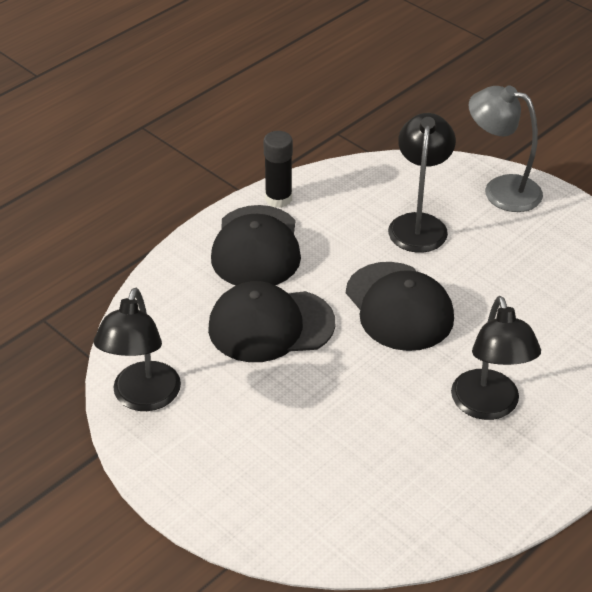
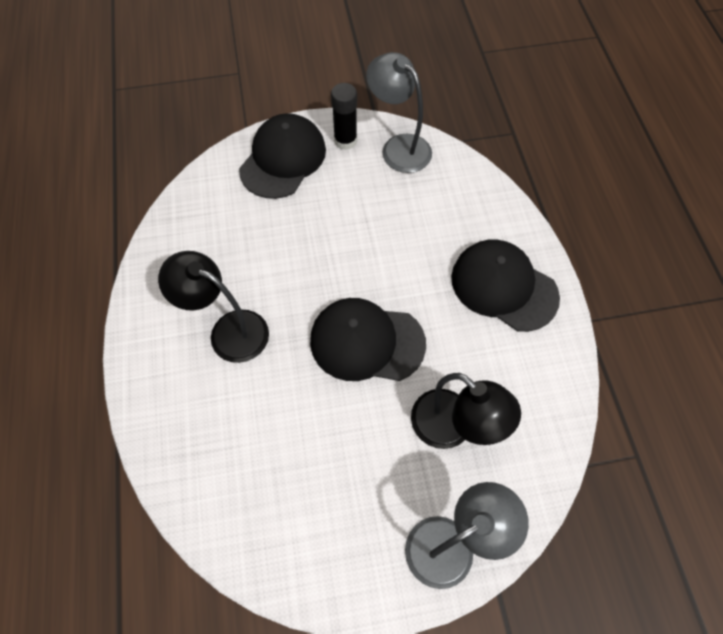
camera: 125 degrees right, 20 degrees up
(143, 398) = (398, 147): black lamp -> grey lamp
(270, 326) = (410, 247): black cap -> black cap (283, 159)
(278, 199) = (557, 338): black glue stick -> black glue stick (345, 141)

